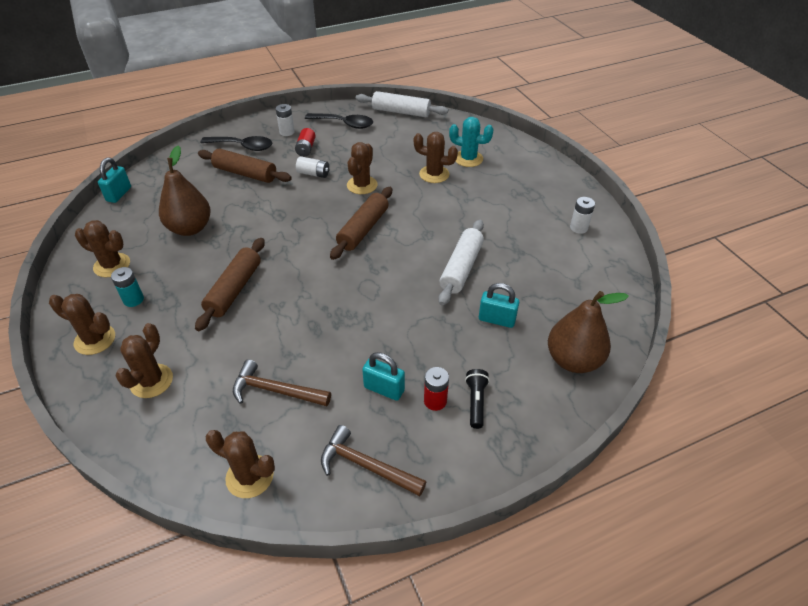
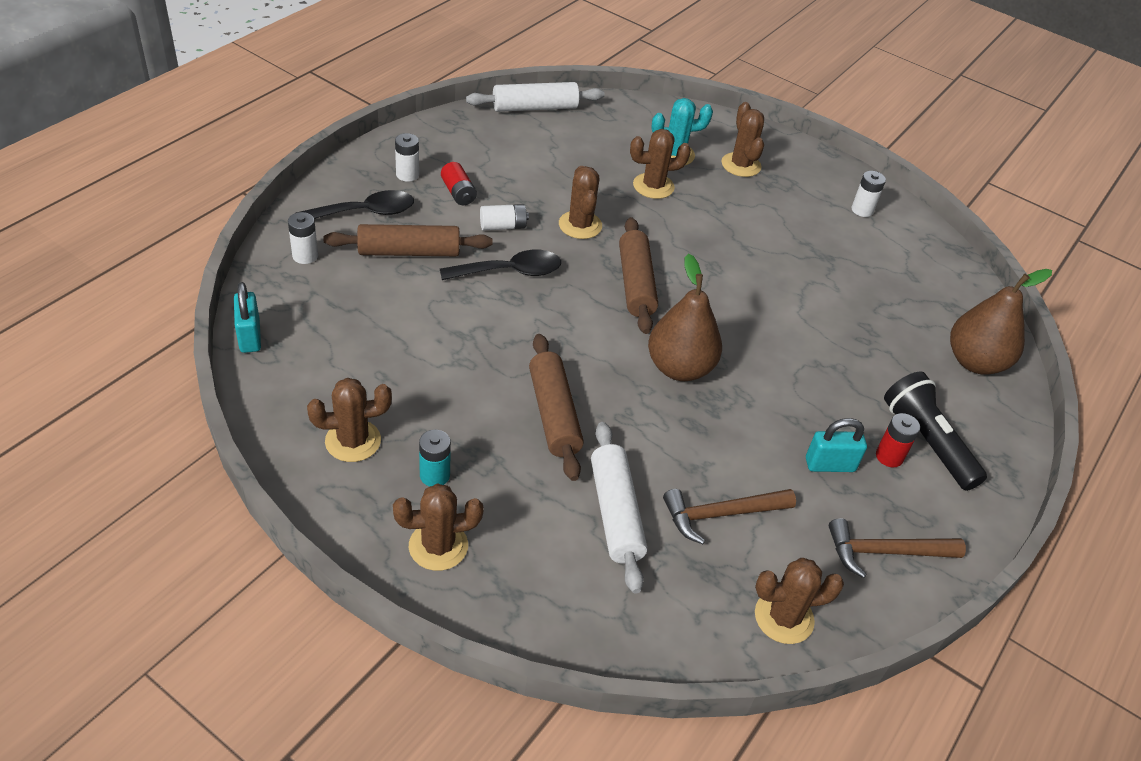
camera: 35 degrees left, 0 degrees up
(151, 381) = (567, 565): brown cactus -> brown cactus (741, 165)
(188, 161) = (305, 256): none -> white battery
(190, 228) = (411, 353): brown pear -> brown pear (679, 368)
(344, 124) = (476, 143): black spoon -> black spoon (510, 272)
(461, 268) = (786, 297): white rolling pin -> white rolling pin (615, 513)
(476, 402) = (926, 441): black flashlight -> black flashlight, size x1.77
(496, 319) = (871, 344): turquoise padlock -> none

